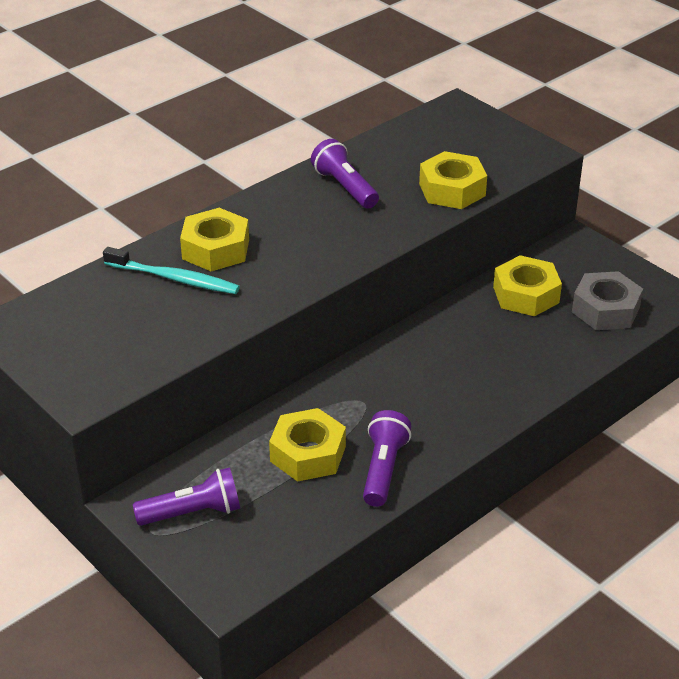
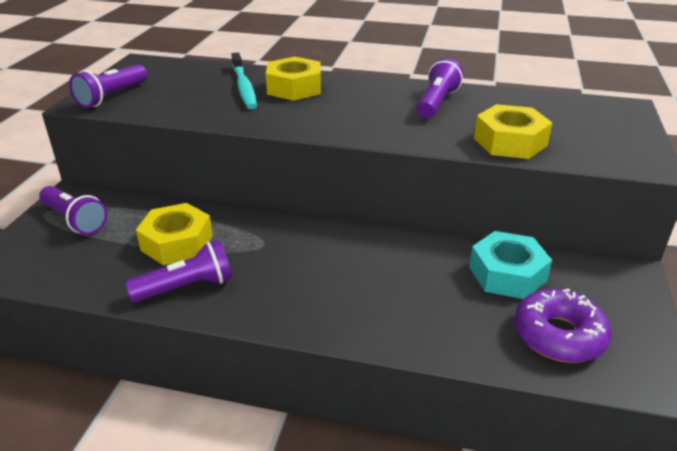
camera: 55 degrees right, 5 degrees down
(90, 373) = (112, 96): none -> purple flashlight
(526, 295) = (507, 274): yellow nut -> turquoise nut
(605, 310) = (558, 335): grey nut -> purple donut

